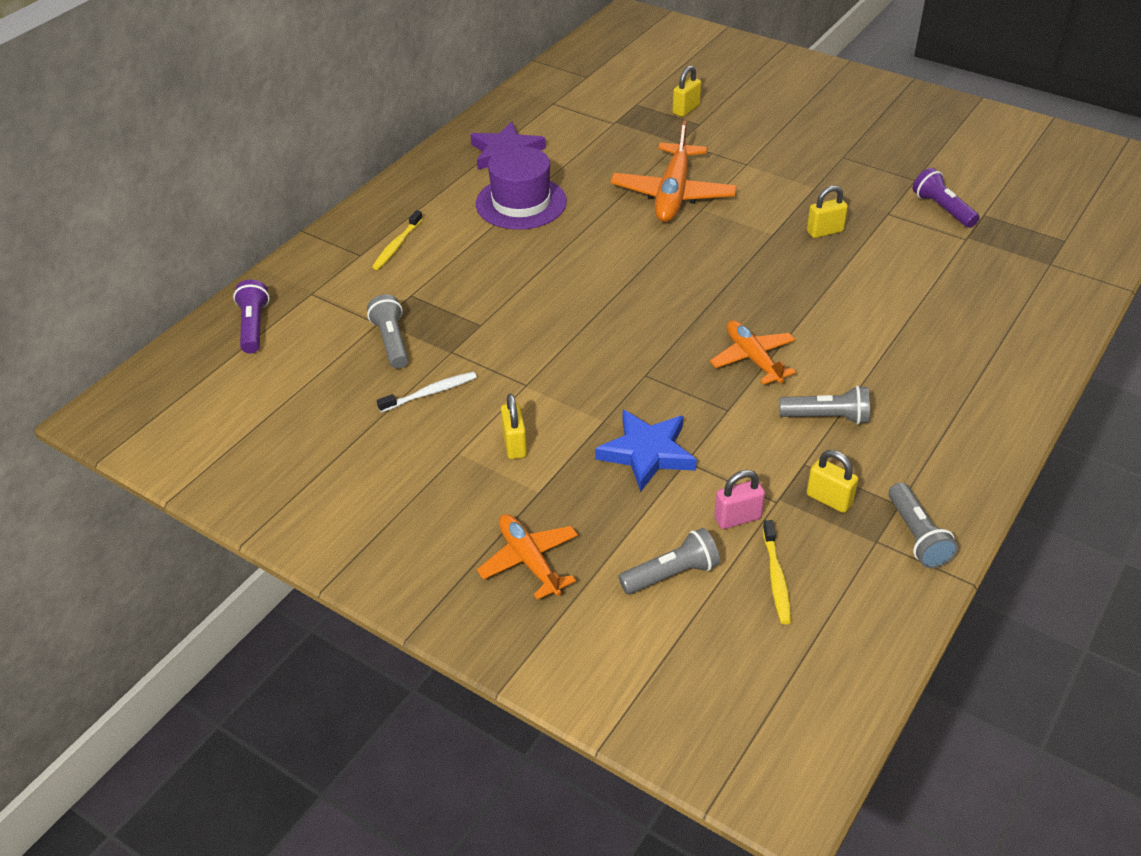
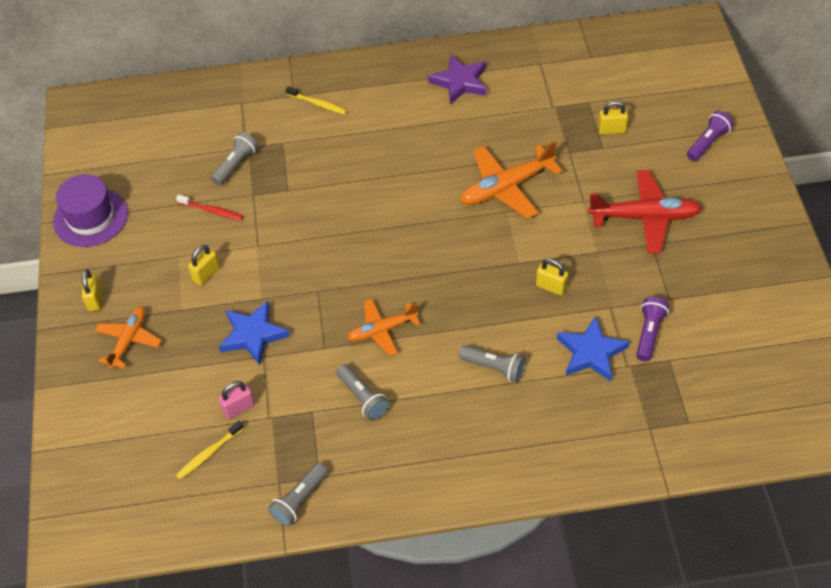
camera: 50 degrees right, 10 degrees up
(253, 327) = (192, 102): purple flashlight -> purple flashlight (707, 142)
(397, 245) = (318, 104): yellow toothbrush -> yellow toothbrush turned 135 degrees counterclockwise
(430, 393) = (212, 211): white toothbrush -> red toothbrush
(521, 203) = (417, 125): purple hat -> purple hat (90, 217)
(671, 574) = (171, 406): grey flashlight -> grey flashlight (494, 367)
(737, 518) = (239, 408): pink padlock -> pink padlock turned 60 degrees counterclockwise
(752, 358) = (382, 330): orange plane -> orange plane turned 135 degrees counterclockwise
(808, 144) = (645, 217): none -> red plane
(829, 499) = (292, 441): yellow padlock -> yellow padlock (95, 299)
(928, 250) = (591, 352): none -> blue star

